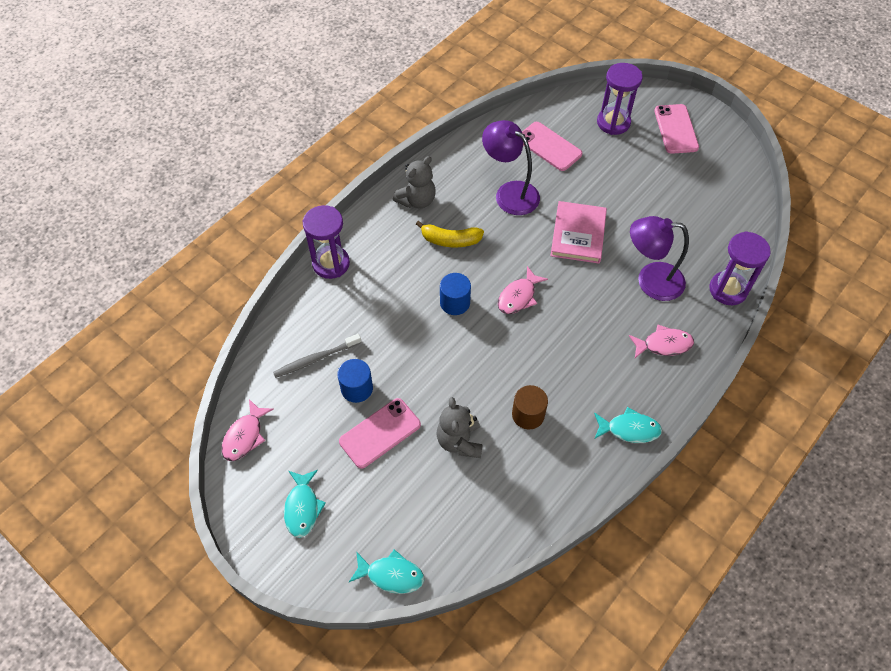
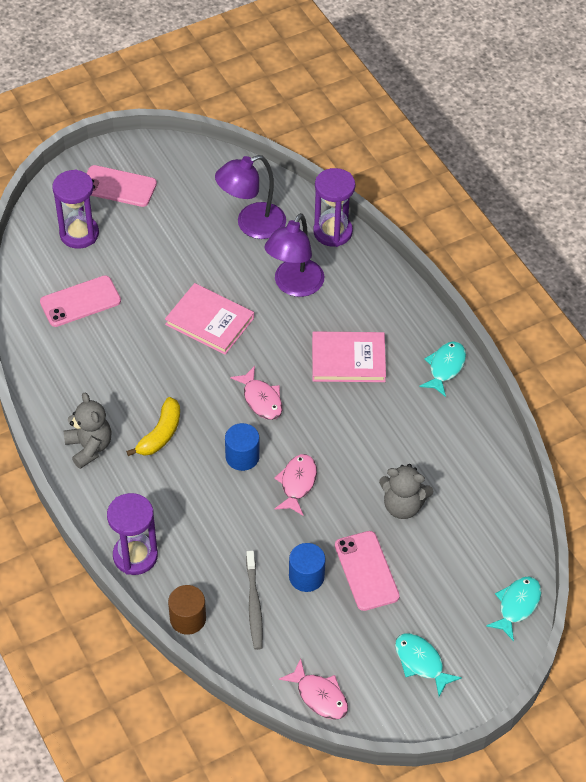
camera: 70 degrees left, 5 degrees down
(302, 507) = (421, 662): turquoise fish -> turquoise fish turned 150 degrees counterclockwise
(509, 193) = (125, 359): purple lamp -> purple lamp (251, 225)
(528, 415) = (398, 440): brown cylinder -> brown cylinder (188, 618)
(595, 347) = (348, 359): none -> pink book
(663, 344) = (369, 305): pink fish -> pink fish (297, 483)

